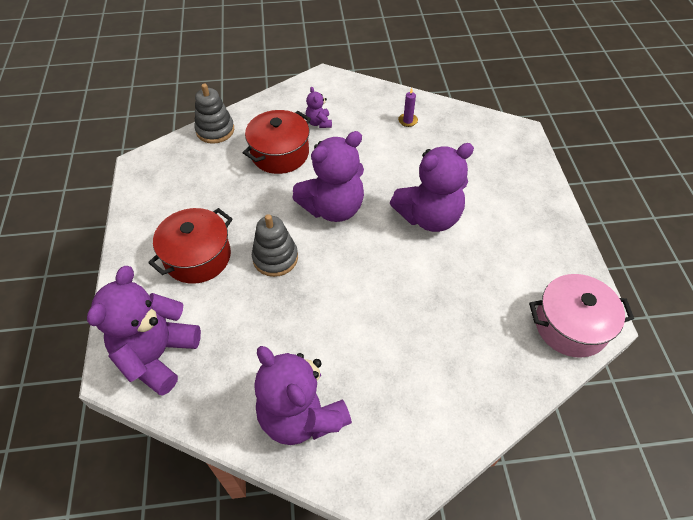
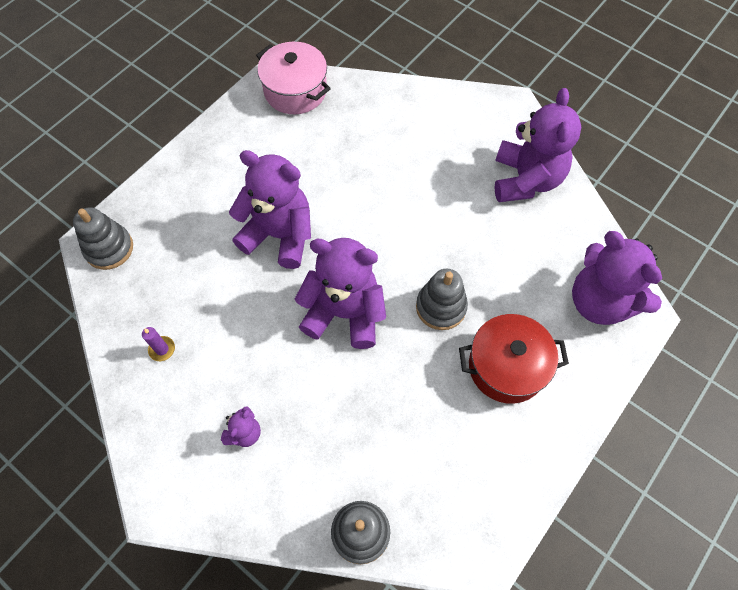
camera: 135 degrees left, 10 degrees up
(157, 355) = (600, 301): purple teddy bear -> purple teddy bear turned 75 degrees clockwise
(280, 154) = (326, 425): red pot -> none
(507, 136) = (109, 248): none -> grey stacking toy

